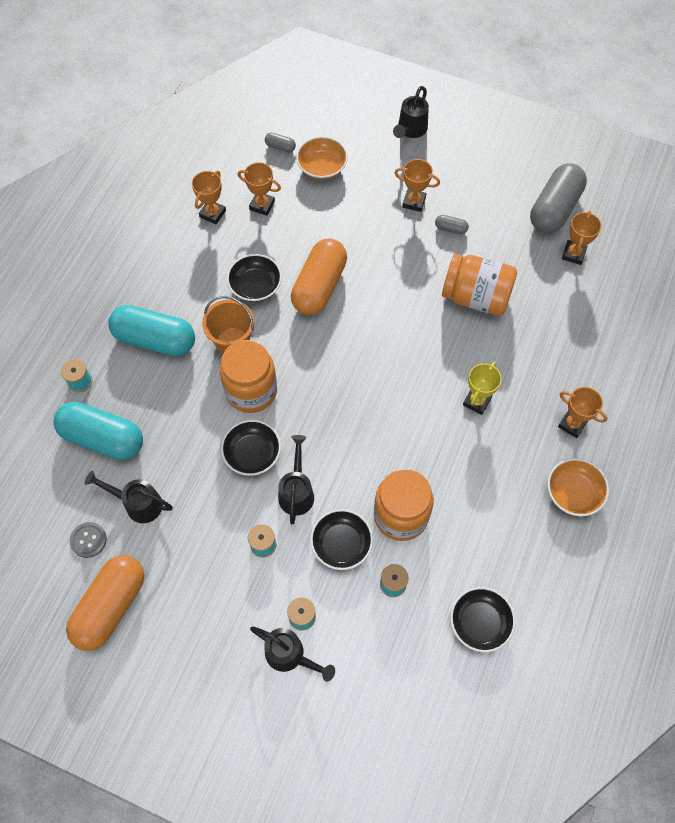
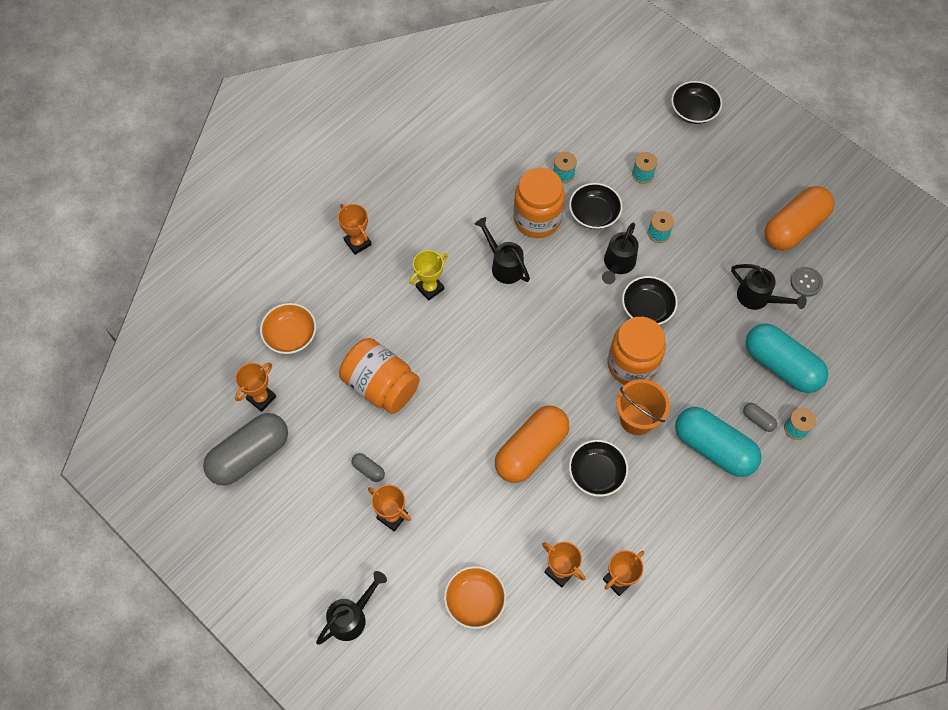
camera: 160 degrees left, 0 degrees up
(280, 147) = (513, 648): grey capsule -> grey capsule (758, 420)
(290, 655) = (660, 153): black watering can -> black watering can (504, 265)
(480, 623) = (508, 129): black bowl -> black bowl (693, 111)
(573, 493) = (388, 191): orange bowl -> orange bowl (290, 335)

